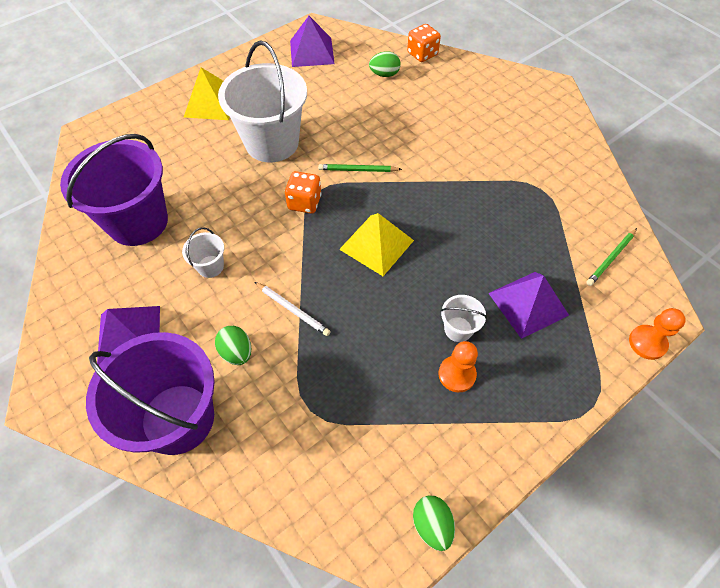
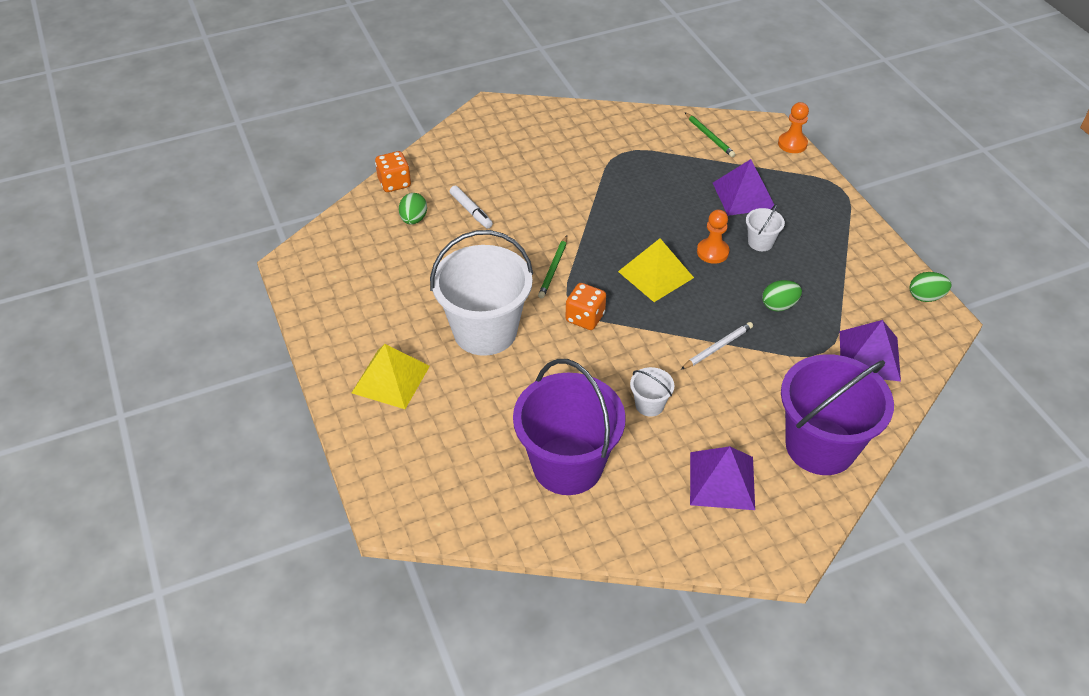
camera: 75 degrees left, 10 degrees down
(237, 352) = (757, 395): green egg -> green egg (779, 305)
(311, 52) = (340, 272): purple pyramid -> purple pyramid (869, 355)
(409, 104) = (471, 211): none -> white marker
(457, 374) = (803, 254): orange pawn -> orange pawn (712, 252)

